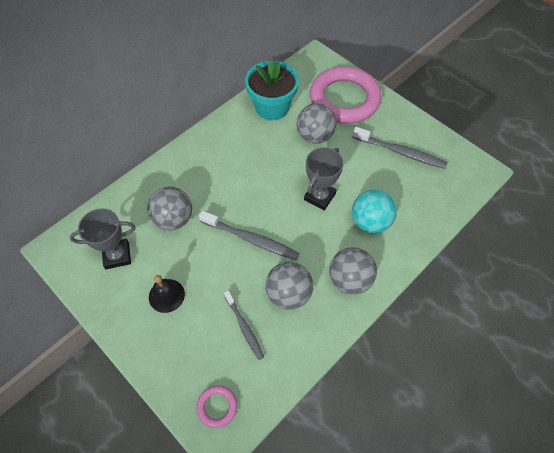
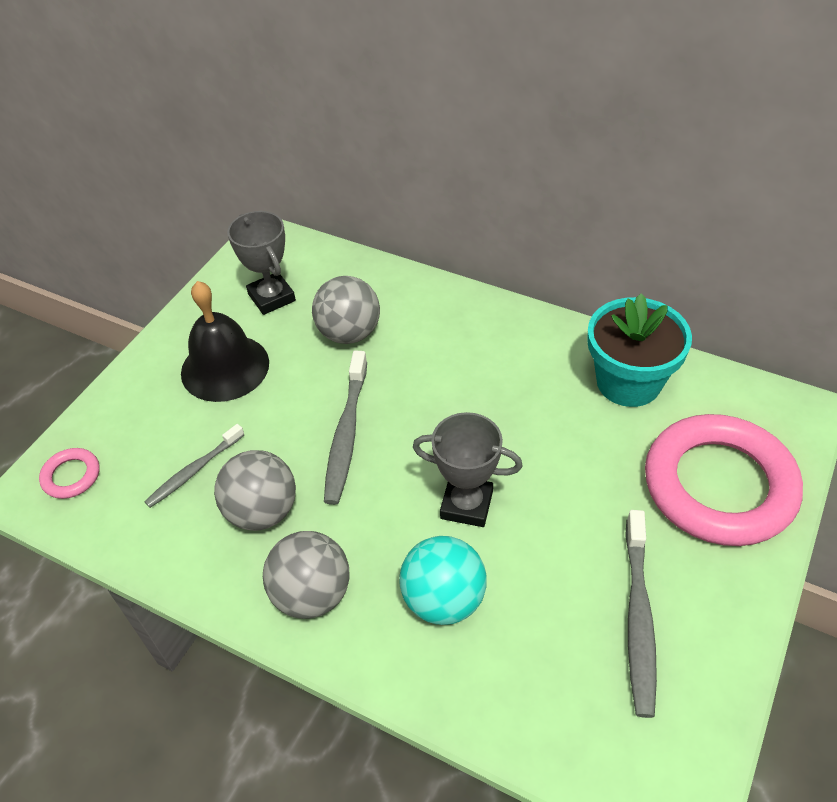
camera: 75 degrees right, 10 degrees down
(166, 295) = (225, 367): black bell -> black bell, size x1.67
(315, 136) = (598, 462): grey ball -> none

